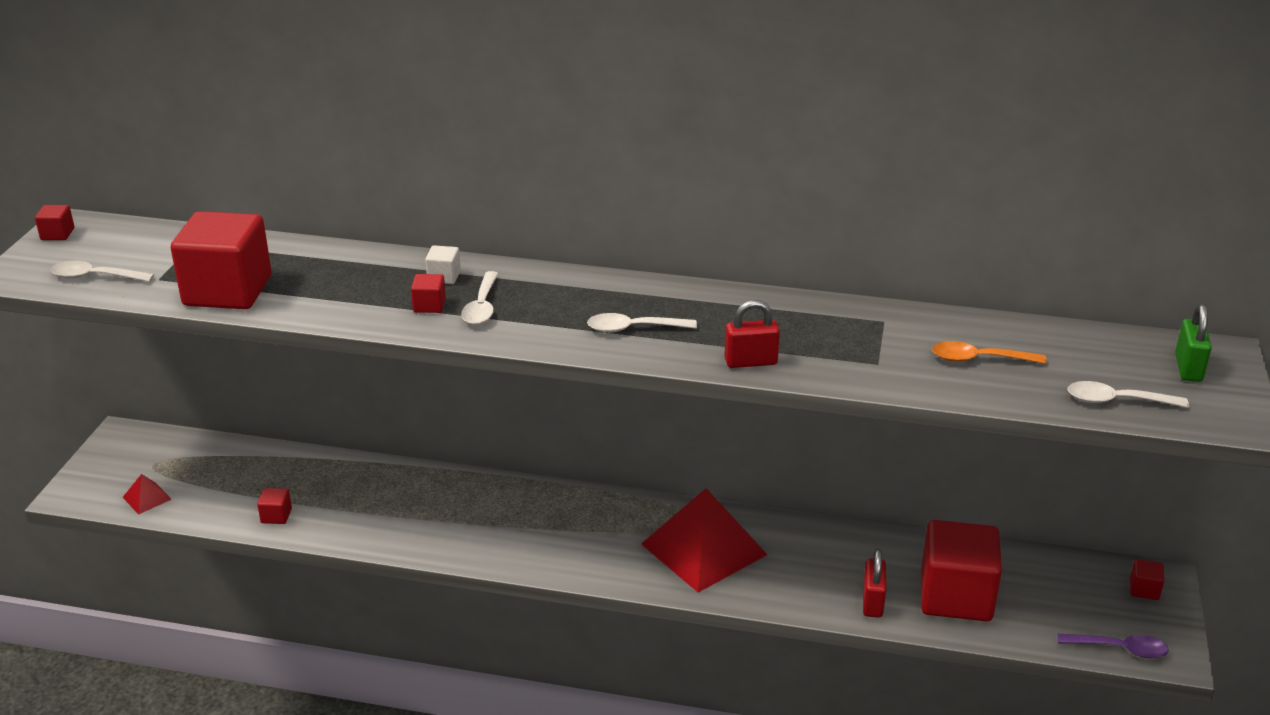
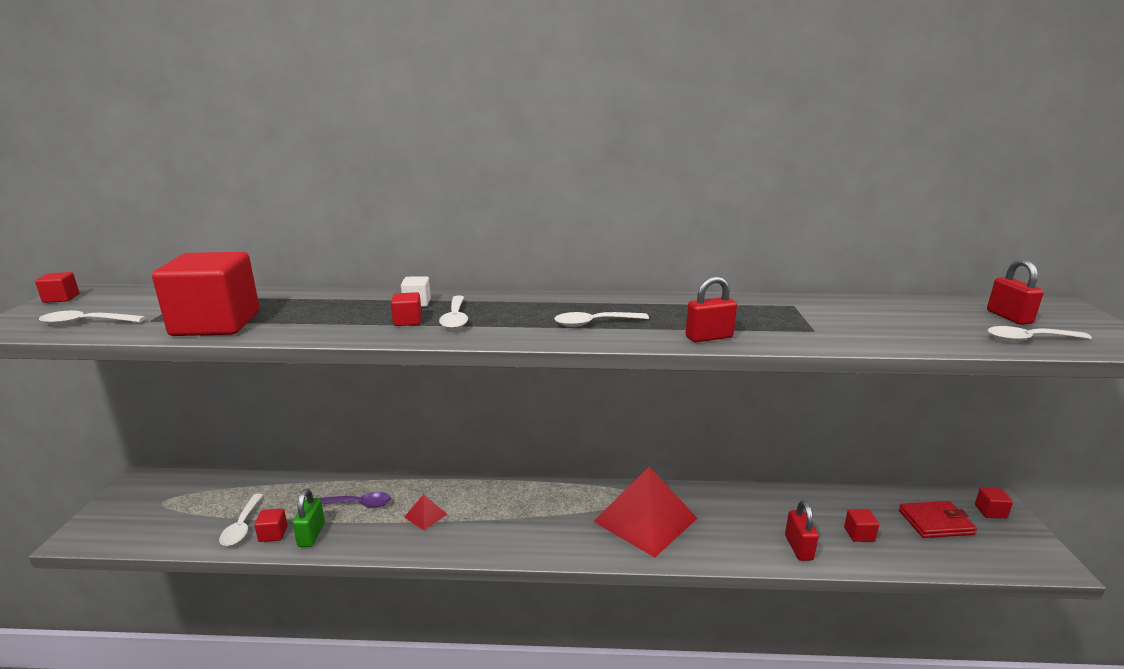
camera: 10 degrees left, 10 degrees down
(147, 498) = (152, 532): red pyramid -> red pyramid (425, 515)
(242, 503) = (242, 526): none -> white spoon
(955, 596) = (859, 534): red cube -> red cube, size x0.40
(979, 359) = (891, 322): orange spoon -> none
(1062, 594) = (935, 522): none -> red wallet
(1119, 649) = (1010, 562): purple spoon -> purple spoon (358, 504)
(1131, 365) = (1009, 317): none -> red padlock
(1188, 368) = (1052, 316): green padlock -> green padlock (311, 535)

